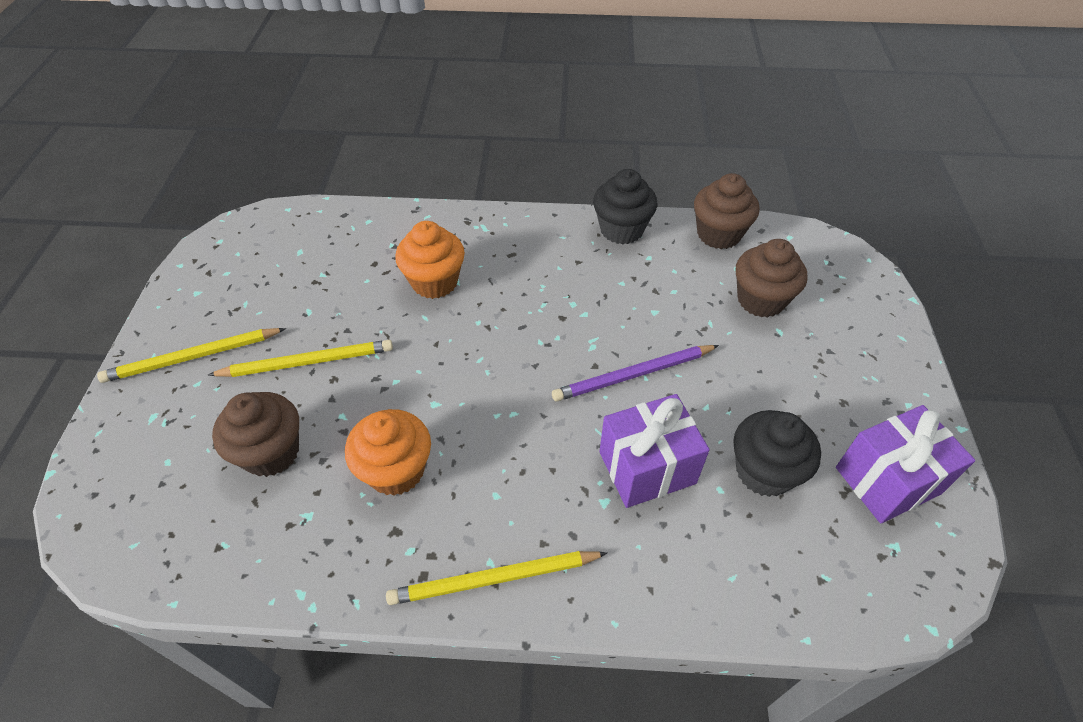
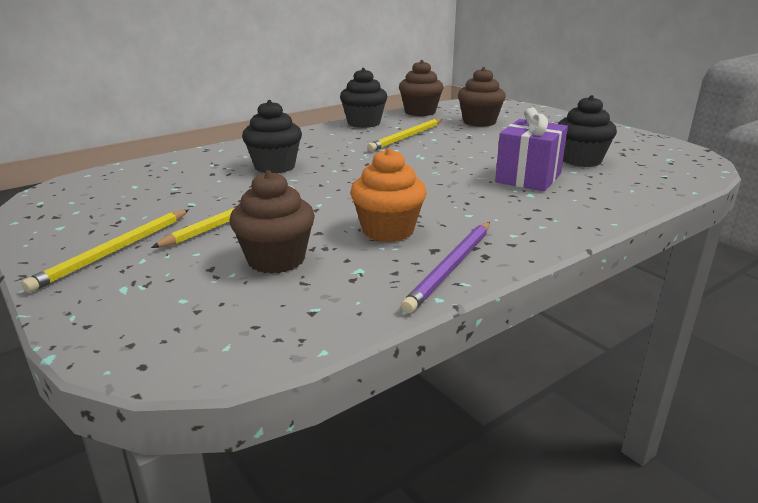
camera: 40 degrees left, 25 degrees down
(434, 282) = (274, 166): orange cupcake -> black cupcake
(495, 579) = (528, 238): yellow pencil -> yellow pencil (407, 137)
(634, 375) = (463, 157): purple pencil -> purple pencil (451, 267)
(887, 480) = (631, 145): purple gift -> none

